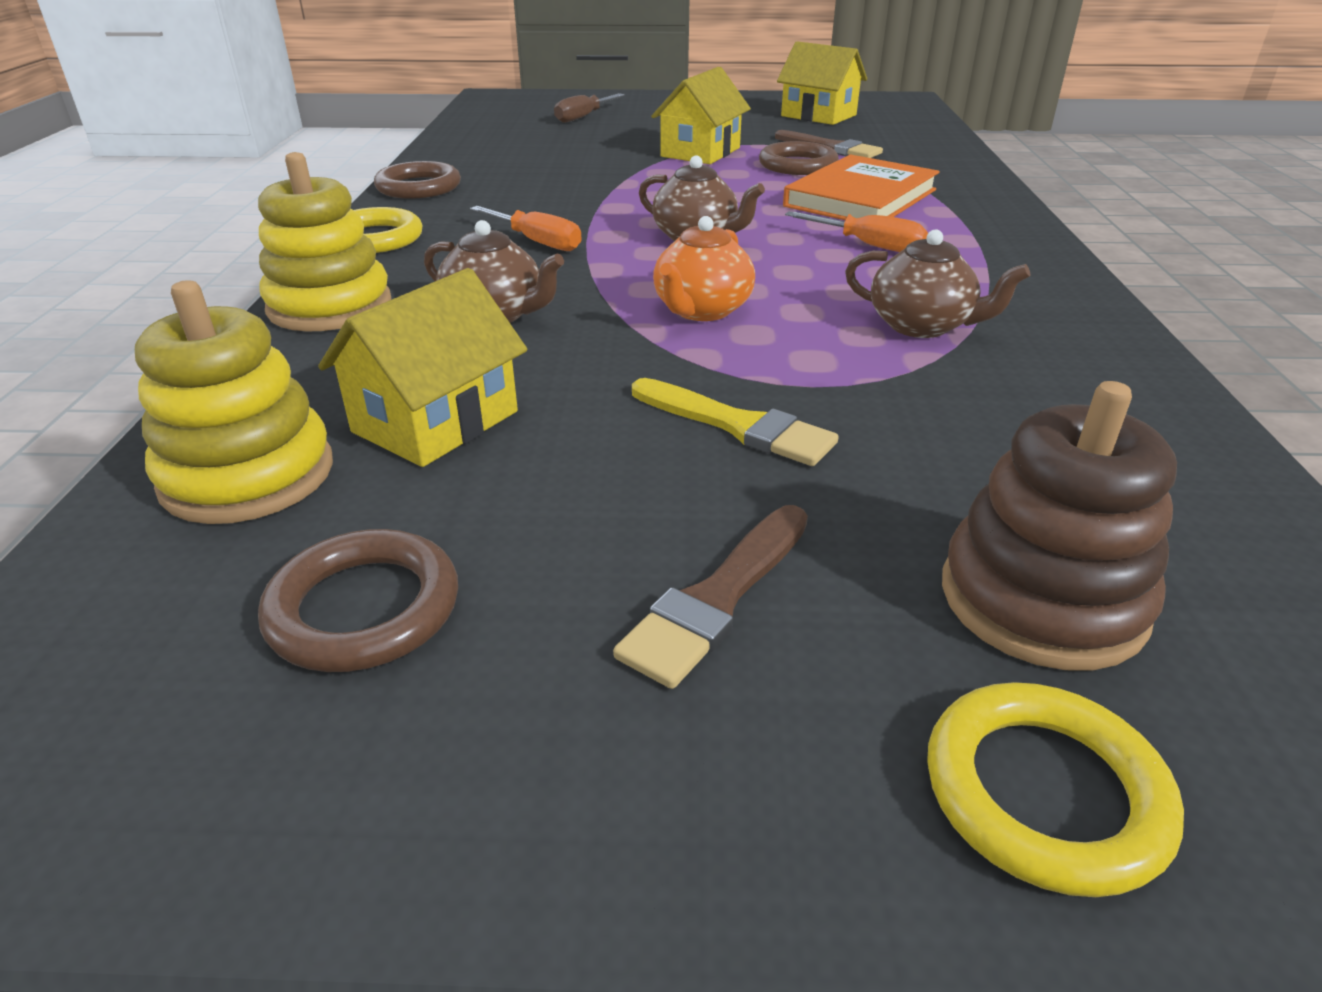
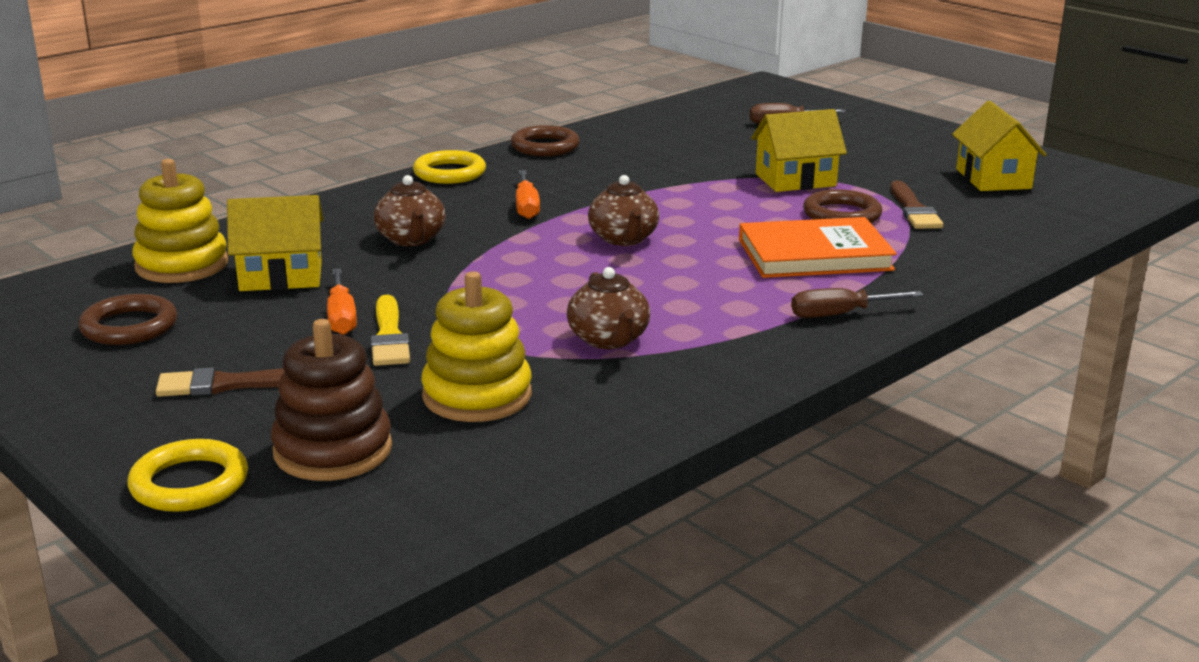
camera: 45 degrees right, 10 degrees down
(330, 306) = (351, 204): yellow stacking toy -> yellow stacking toy (477, 396)
(701, 310) = (513, 280): orange teapot -> none
(868, 245) = (719, 286): orange screwdriver -> orange screwdriver (341, 317)
(996, 232) = (840, 314): none -> brown screwdriver

